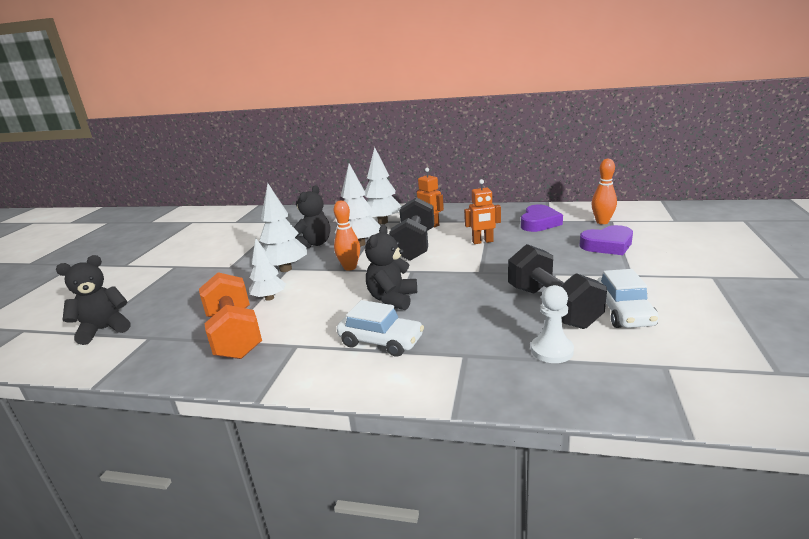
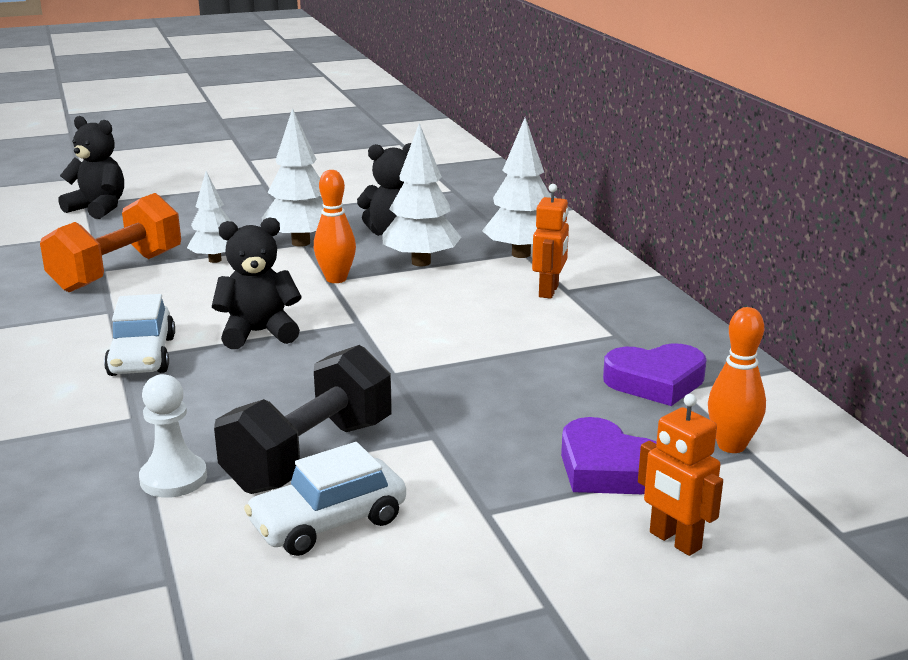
camera: 55 degrees right, 0 degrees up
(414, 245) = (450, 301): black dumbbell -> none
(482, 241) = (515, 349): orange robot -> orange robot (674, 541)

